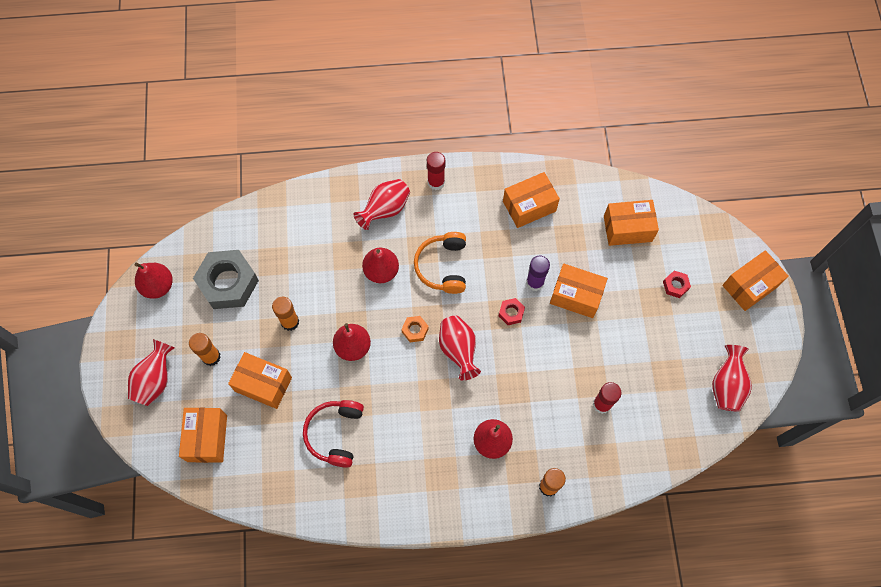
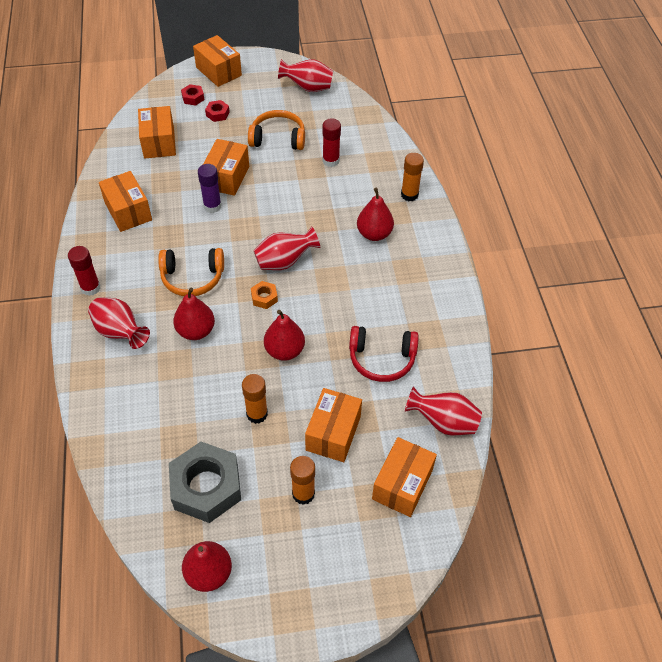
camera: 95 degrees left, 15 degrees down
(155, 380) = (337, 555): red vase -> red vase (443, 422)
(207, 438) = (402, 484): orange box -> orange box turned 60 degrees counterclockwise
(511, 313) = (244, 223): red nut -> red nut (193, 98)
(637, 349) = (278, 138): none -> orange headphones

